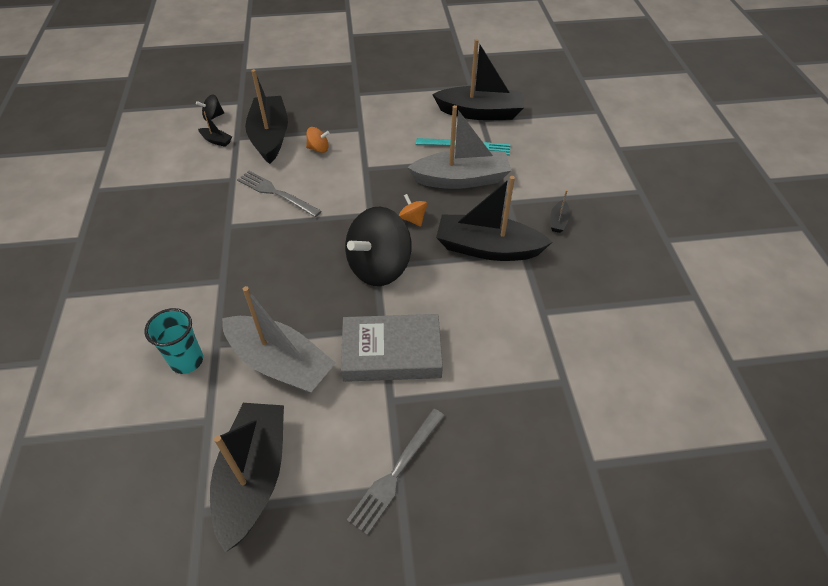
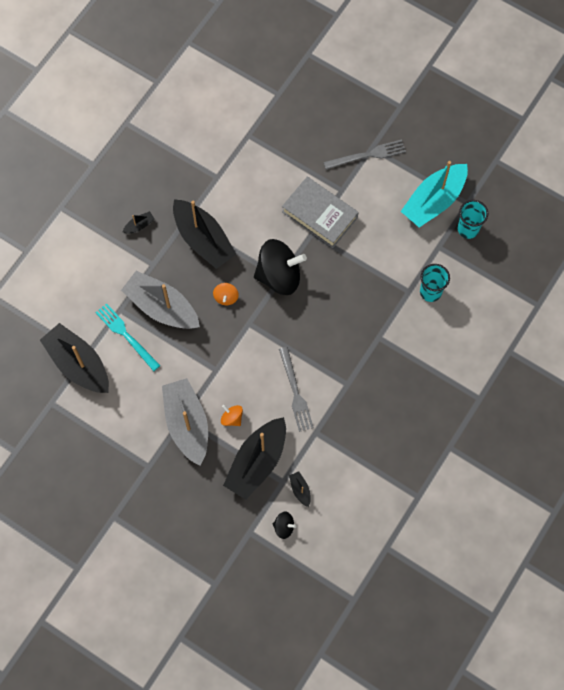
camera: 140 degrees left, 20 degrees up
(177, 473) = (468, 229): none -> turquoise cup
(253, 477) = (434, 201): black boat -> turquoise boat
(280, 363) = (382, 253): grey boat -> grey boat (187, 424)

